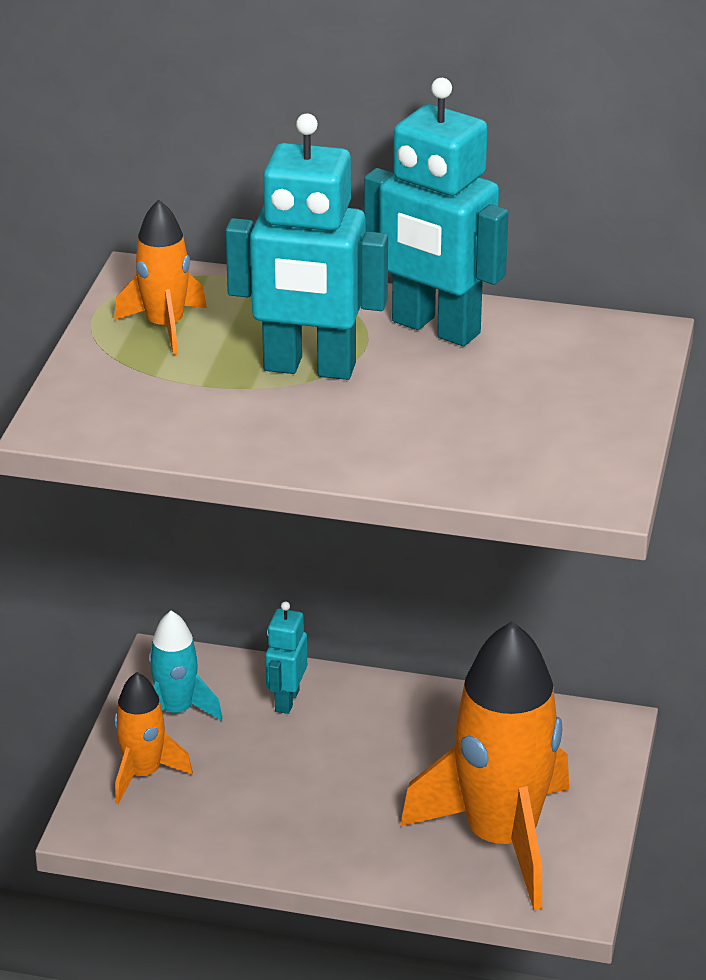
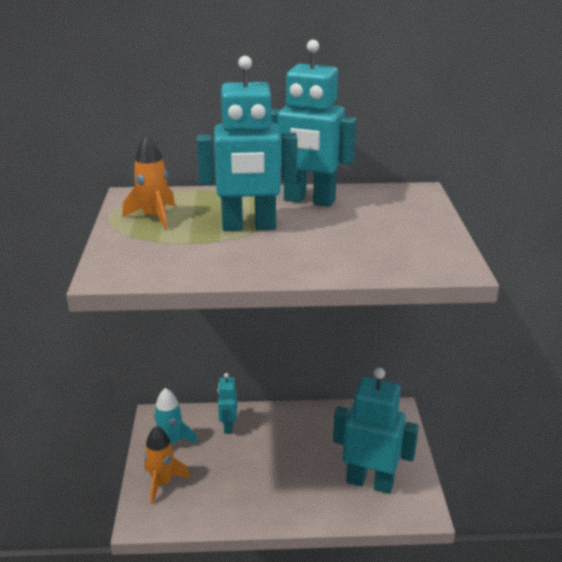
camera: 15 degrees left, 5 degrees down
(501, 839) = (370, 482): orange rocket -> turquoise robot

